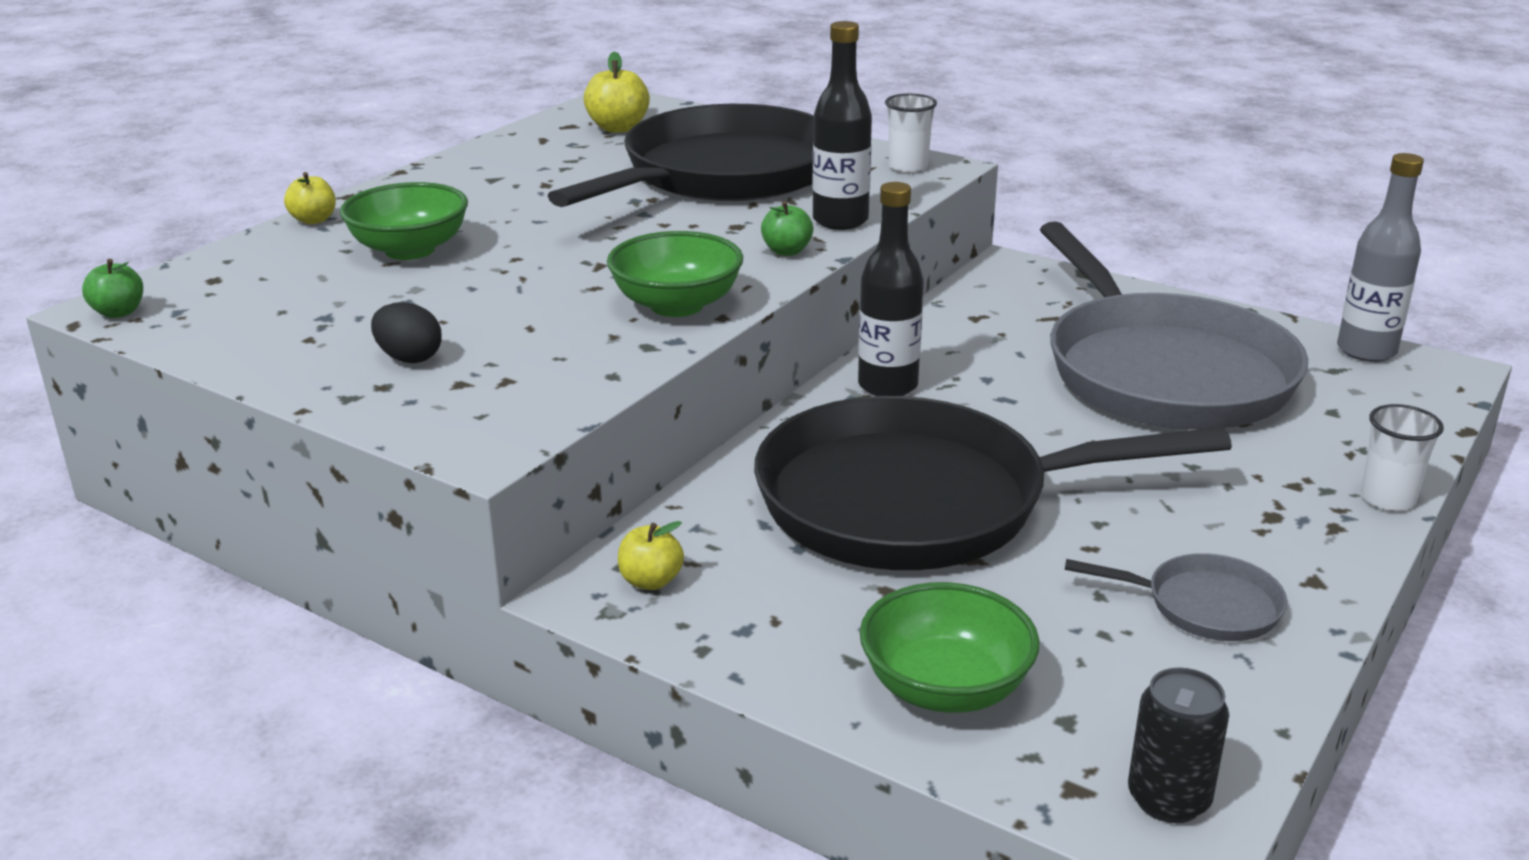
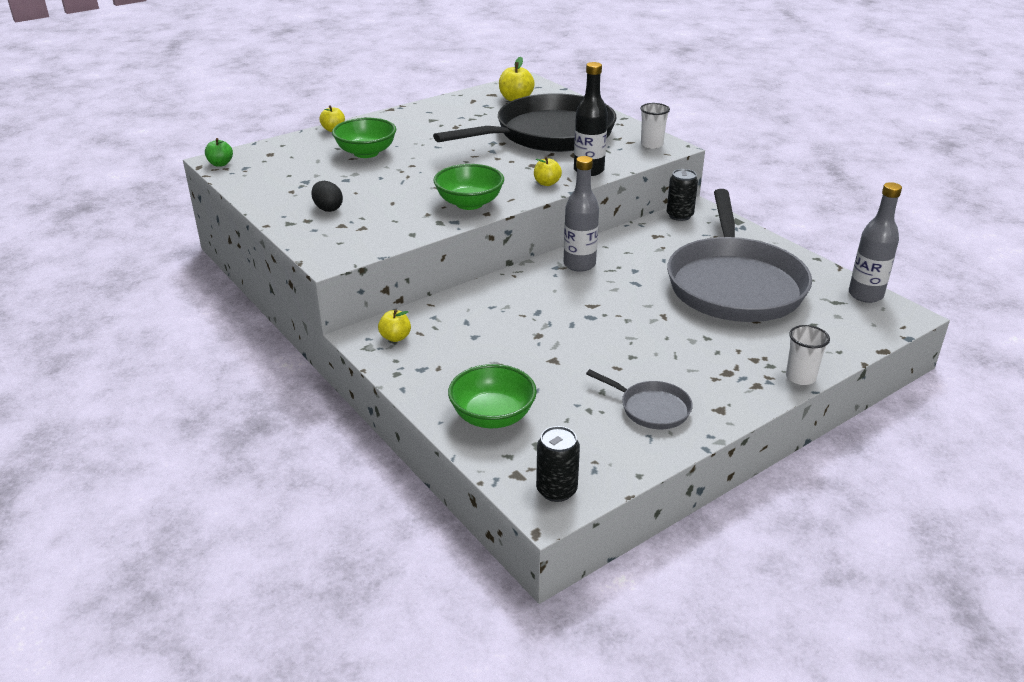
camera: 20 degrees right, 5 degrees up
(786, 251) = (547, 183): green apple -> yellow apple
(887, 386) = (579, 264): black bottle -> grey bottle
(918, 502) = (548, 326): black pan -> none
(988, 280) = (679, 215): none -> black can

